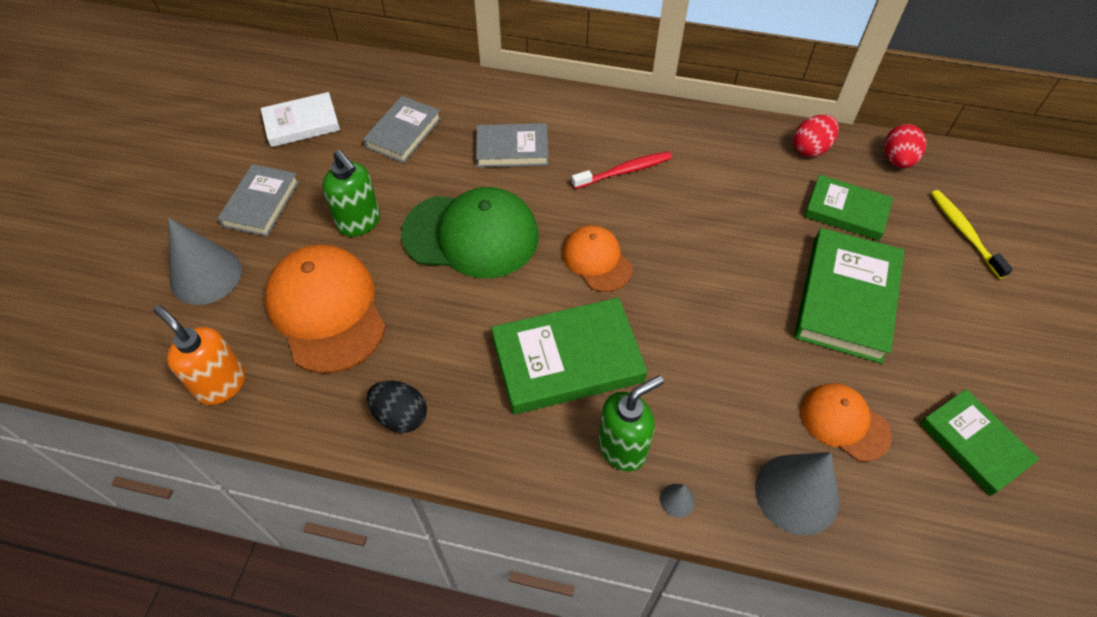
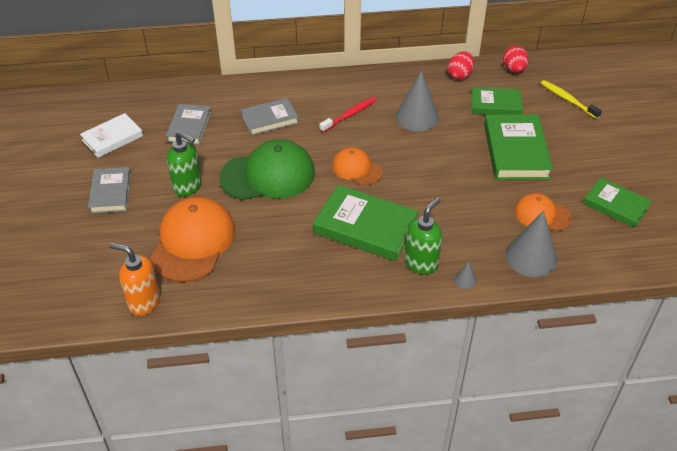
camera: 20 degrees left, 10 degrees down
(206, 275) = (95, 244): grey cone -> grey cone (417, 117)
(326, 310) = (193, 242): orange cap -> orange cap turned 60 degrees clockwise
(400, 416) = (275, 285): black egg -> none
(567, 360) = (365, 227): green book -> green book turned 60 degrees clockwise

